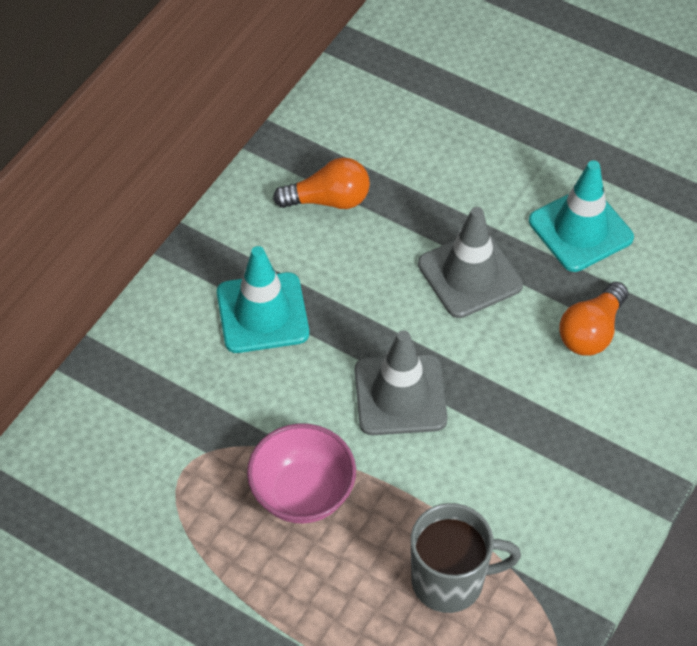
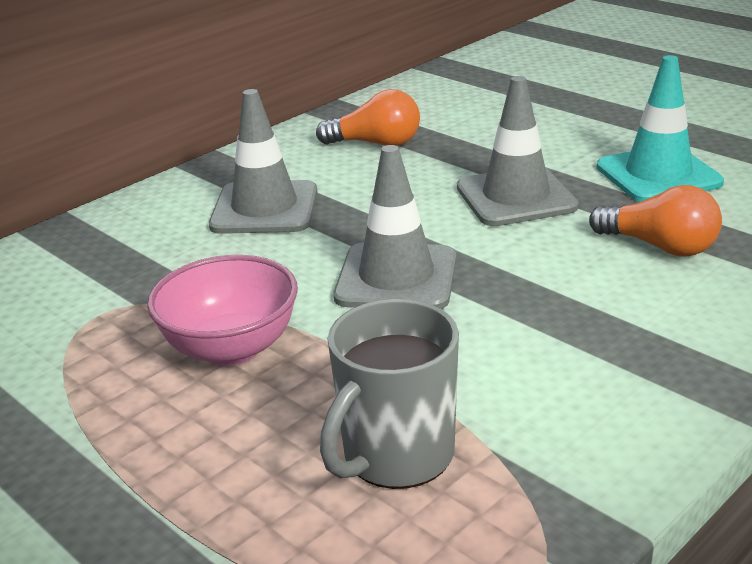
camera: 15 degrees right, 25 degrees down
(262, 313) = (264, 208): turquoise traffic cone -> grey traffic cone
(450, 581) = (396, 456): grey mug -> grey mug turned 120 degrees clockwise
(591, 331) = (659, 246): orange light bulb -> orange light bulb turned 105 degrees counterclockwise

